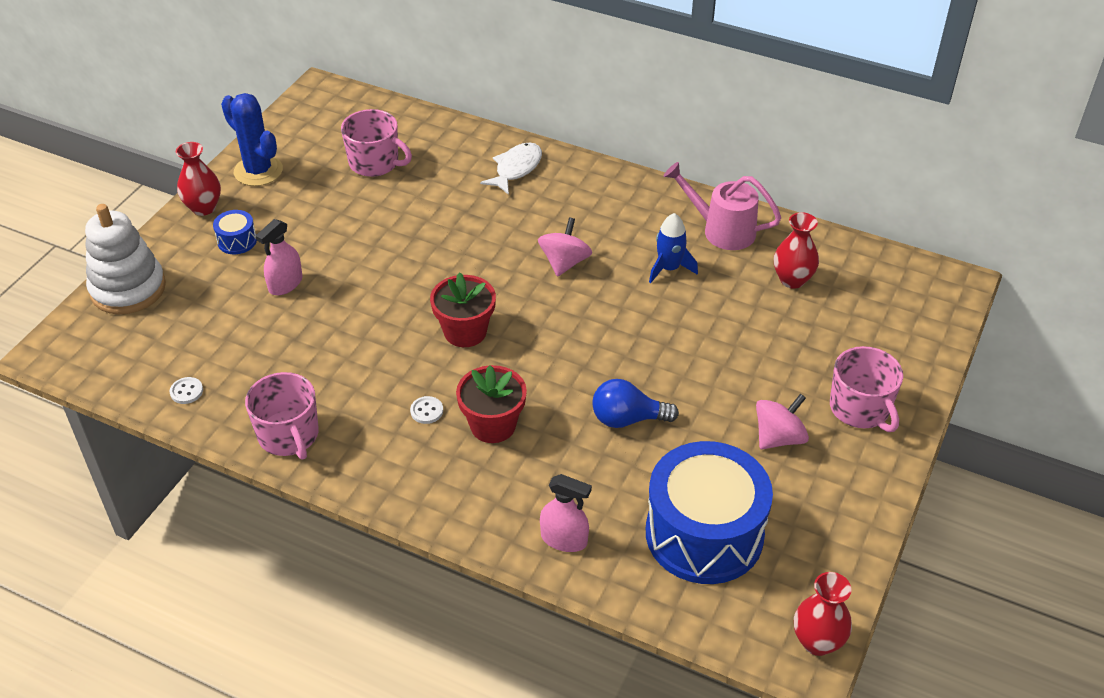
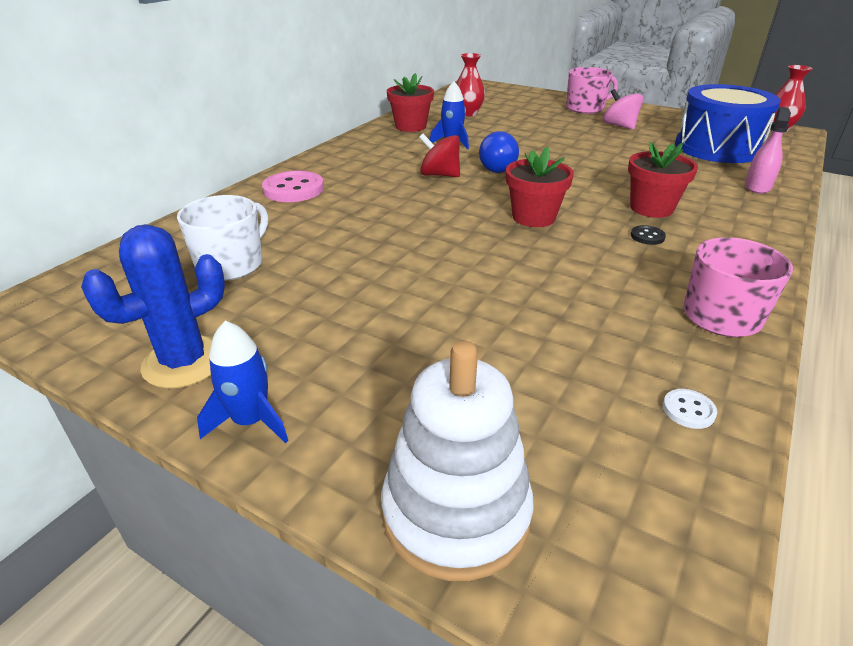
camera: 85 degrees left, 10 degrees down
(203, 208) = (250, 421): red vase -> blue rocket
(237, 241) = (352, 376): blue drum -> none
(285, 284) = (456, 327): pink spray bottle -> none
(375, 163) = (231, 264): pink mug -> white mug
(426, 411) = (647, 236): white button -> black button
(516, 169) = (293, 189): white fish -> pink button
(564, 263) = (439, 175): pink spinning top -> red spinning top
(627, 419) = (621, 162): blue light bulb -> blue light bulb (497, 167)
(721, 230) = (410, 126): pink watering can -> red flower pot

